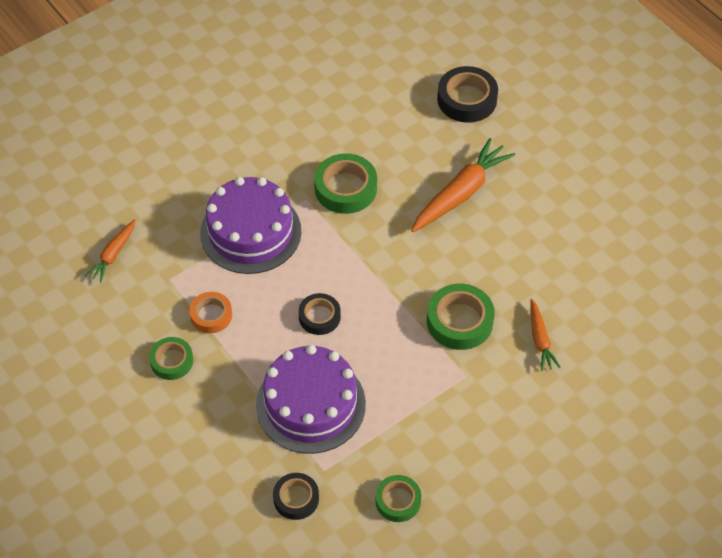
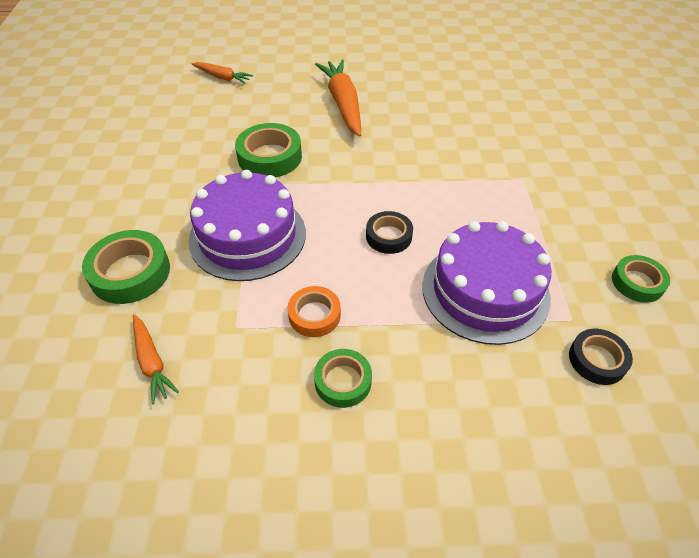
camera: 55 degrees left, 5 degrees down
(459, 321) = (465, 158): green tape -> green tape (130, 272)
(467, 99) = (263, 65): black tape -> none
(540, 339) = (516, 128): orange carrot -> orange carrot (222, 77)

